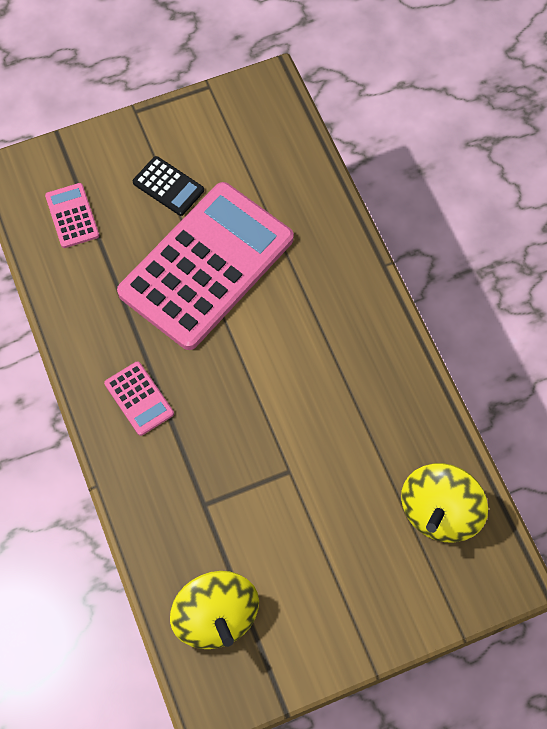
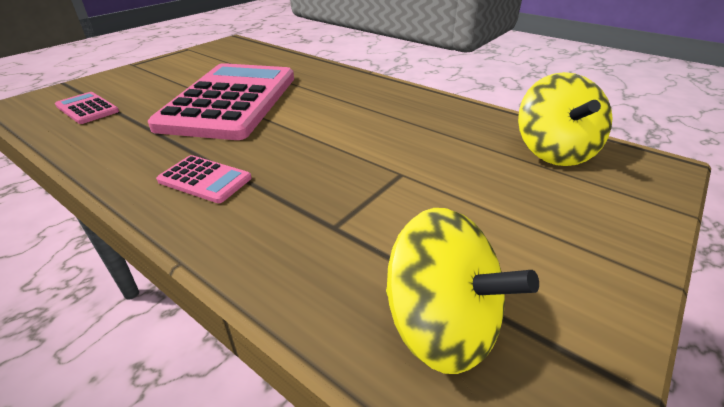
camera: 30 degrees left, 30 degrees down
(168, 186) = (176, 81): black calculator -> none

